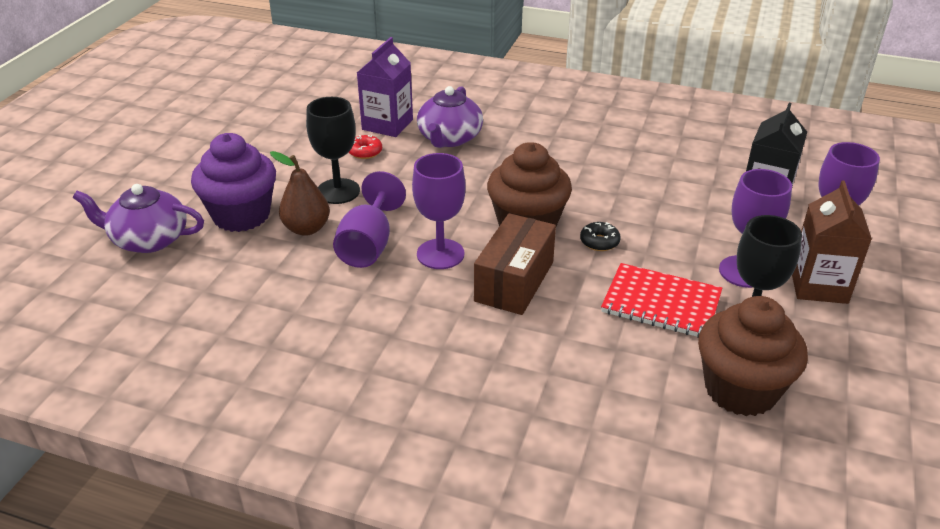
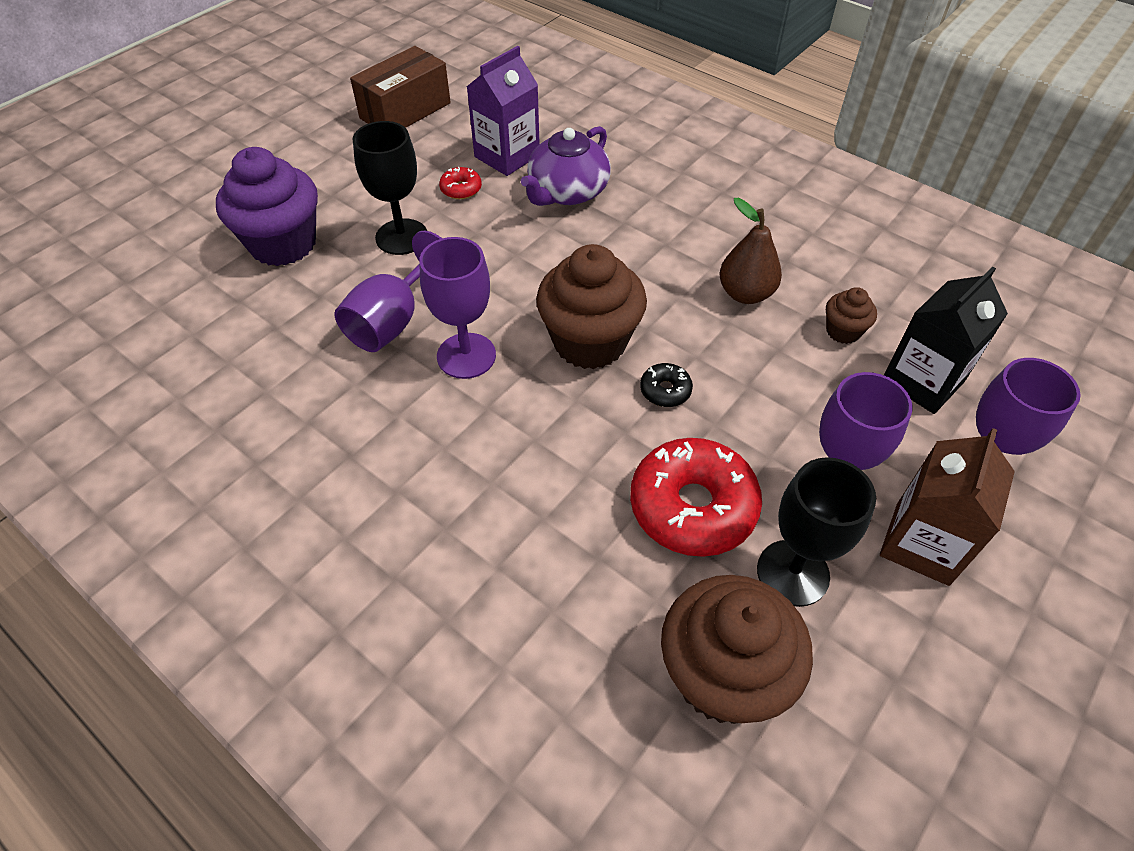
camera: 20 degrees right, 15 degrees up
(149, 239) = (175, 252): purple teapot -> none
(306, 228) = (340, 280): brown pear -> brown pear (745, 293)
(514, 281) = (530, 420): brown box -> brown box (405, 111)
(661, 303) = (692, 507): red notebook -> red donut
(697, 181) = (843, 331): none -> brown cupcake

